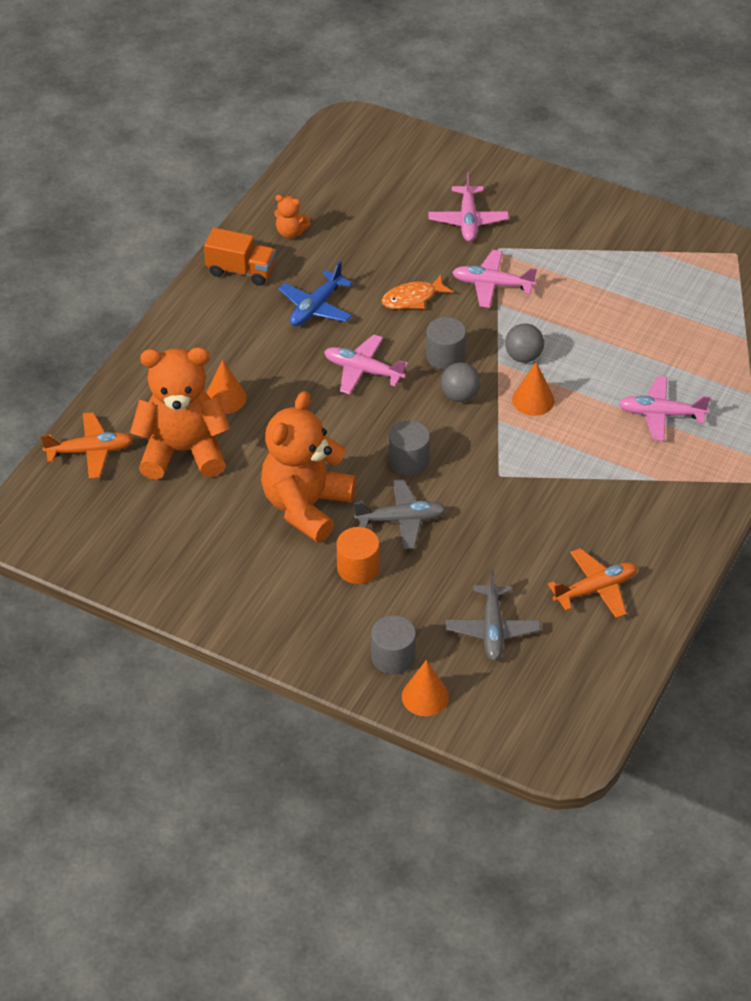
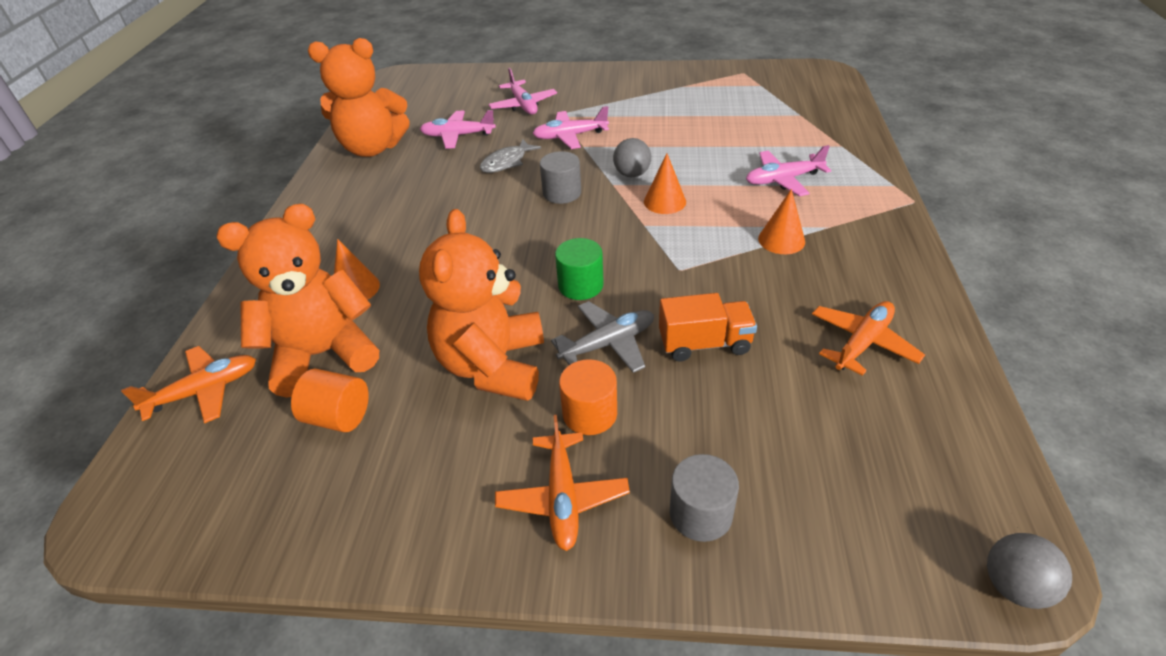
camera: 20 degrees left, 5 degrees down
(181, 507) = (338, 417): none -> orange cylinder
(241, 270) = (336, 184): orange truck -> orange truck (704, 344)
(290, 232) = (372, 148): orange teddy bear -> orange teddy bear, size x2.37
(310, 616) = (562, 497): none -> orange plane
(316, 307) = (420, 191): blue plane -> none
(363, 370) = (490, 225): pink plane -> pink plane (458, 136)
(408, 461) = (580, 285): grey cylinder -> green cylinder
(412, 298) = (506, 162): orange fish -> grey fish
(425, 696) = (778, 555): orange cone -> orange cone (781, 240)
(460, 396) = (595, 217): grey ball -> grey ball (1014, 586)
(492, 629) = (792, 429): grey plane -> none

